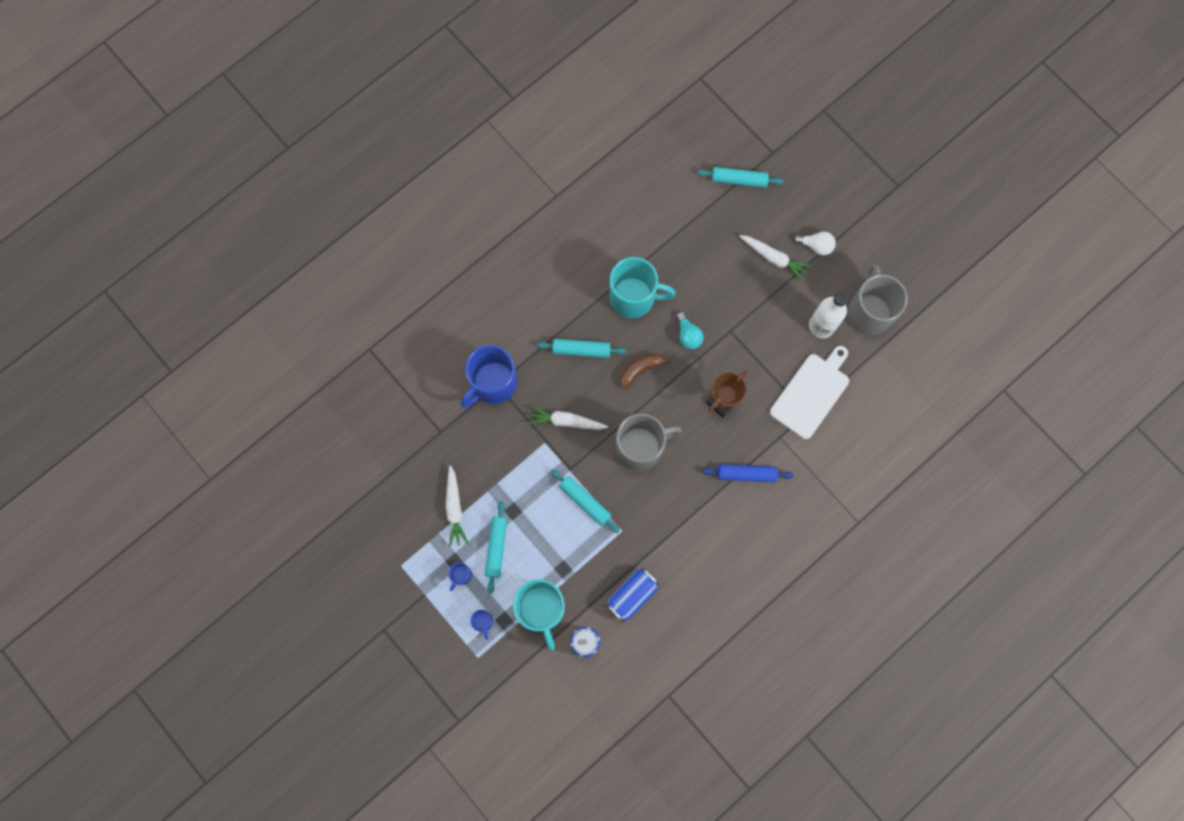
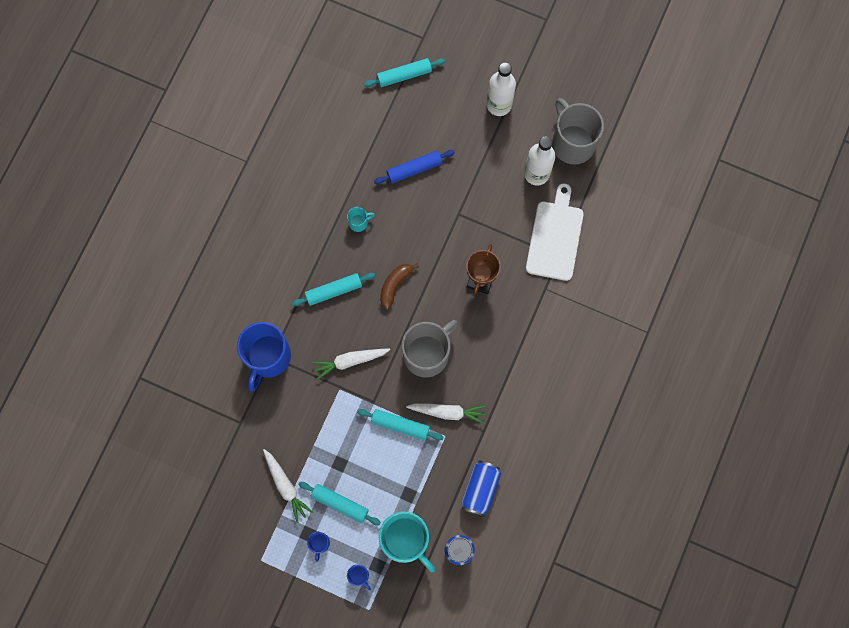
camera: 25 degrees left, 0 degrees up
(496, 547) = (340, 503): turquoise rolling pin -> turquoise rolling pin turned 45 degrees counterclockwise
(633, 297) = (359, 222): turquoise mug -> turquoise mug, size x0.43
(688, 335) = (423, 234): turquoise light bulb -> none
(746, 474) = (531, 335): blue rolling pin -> blue rolling pin (414, 169)
(774, 258) = (467, 132): white carrot -> white carrot (448, 412)
(815, 246) = (499, 104): white light bulb -> white bottle

